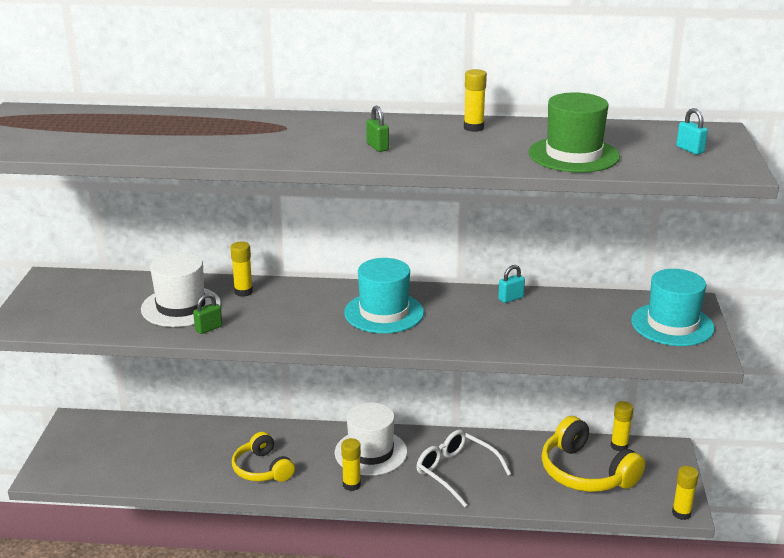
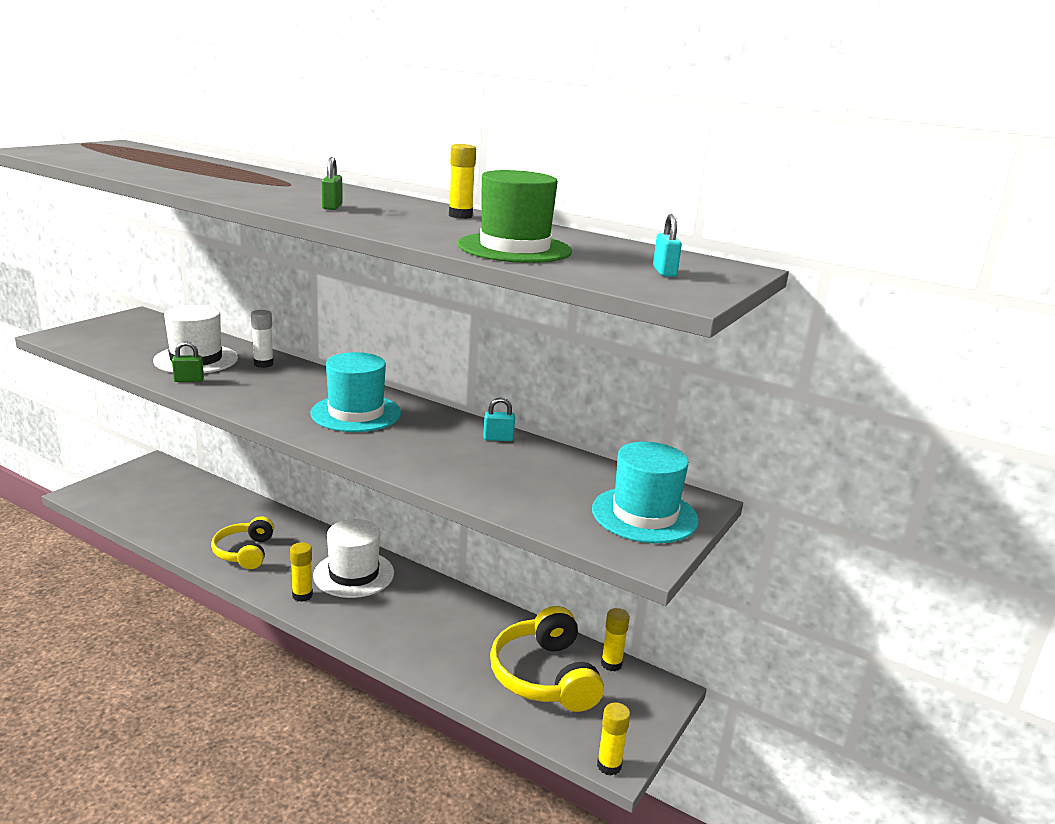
camera: 25 degrees right, 5 degrees down
(243, 292) = (263, 364): yellow glue stick -> white glue stick
(456, 472) = (411, 622): white glasses -> none

